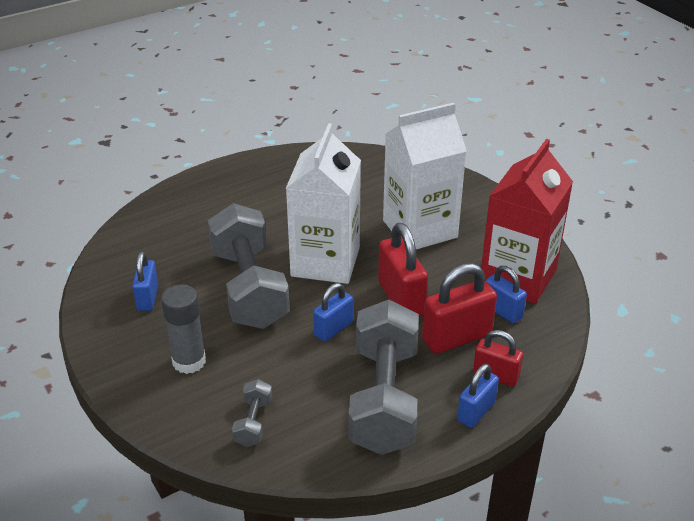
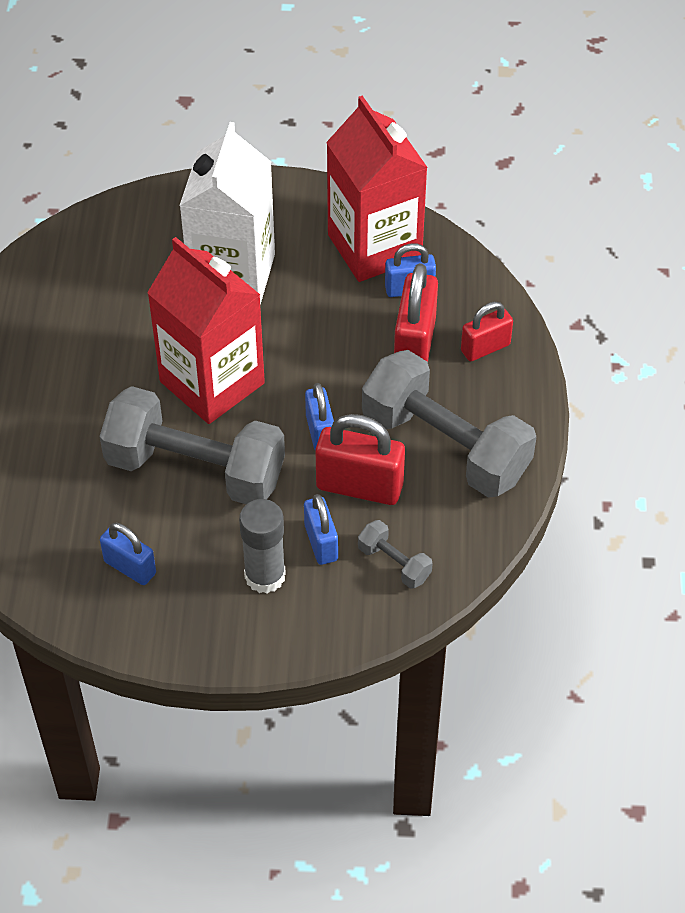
camera: 55 degrees left, 15 degrees up
(325, 262) = (212, 382): white carton -> red carton
(401, 298) = (324, 354): red padlock -> red padlock (359, 486)
(476, 412) = (515, 389): blue padlock -> blue padlock (321, 543)

